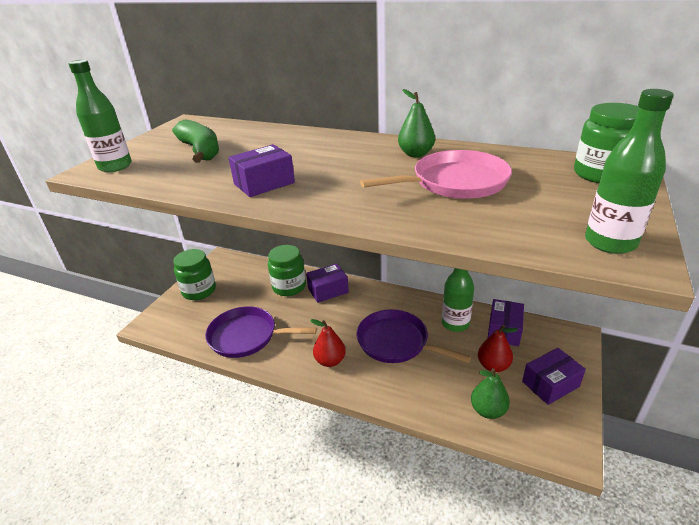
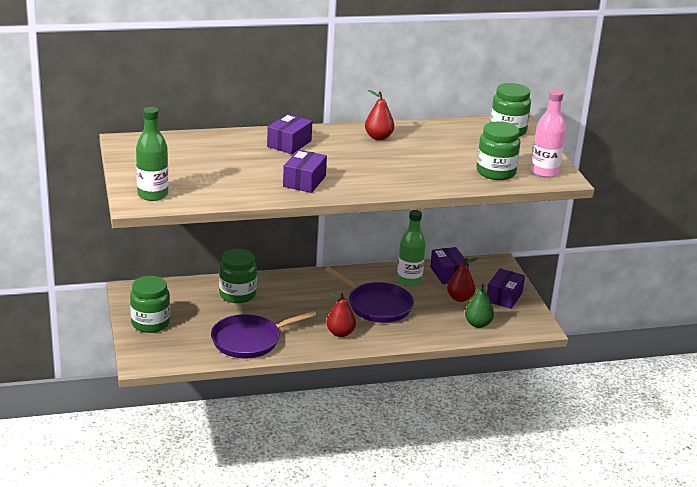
camera: 40 degrees left, 5 degrees down
(200, 151) = (201, 167): green banana -> none
(328, 290) = (278, 287): purple box -> purple box (289, 144)
(396, 342) = (377, 306): purple pan -> purple pan turned 135 degrees counterclockwise
(416, 154) = (378, 137): green pear -> red pear
(455, 182) = (430, 154): pink pan -> none
(523, 225) = (496, 172): none -> green jar
(610, 242) = (544, 172): green bottle -> pink bottle

